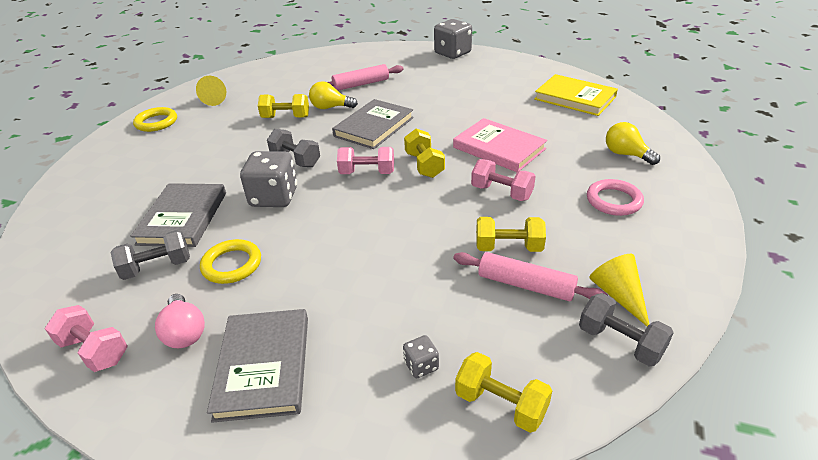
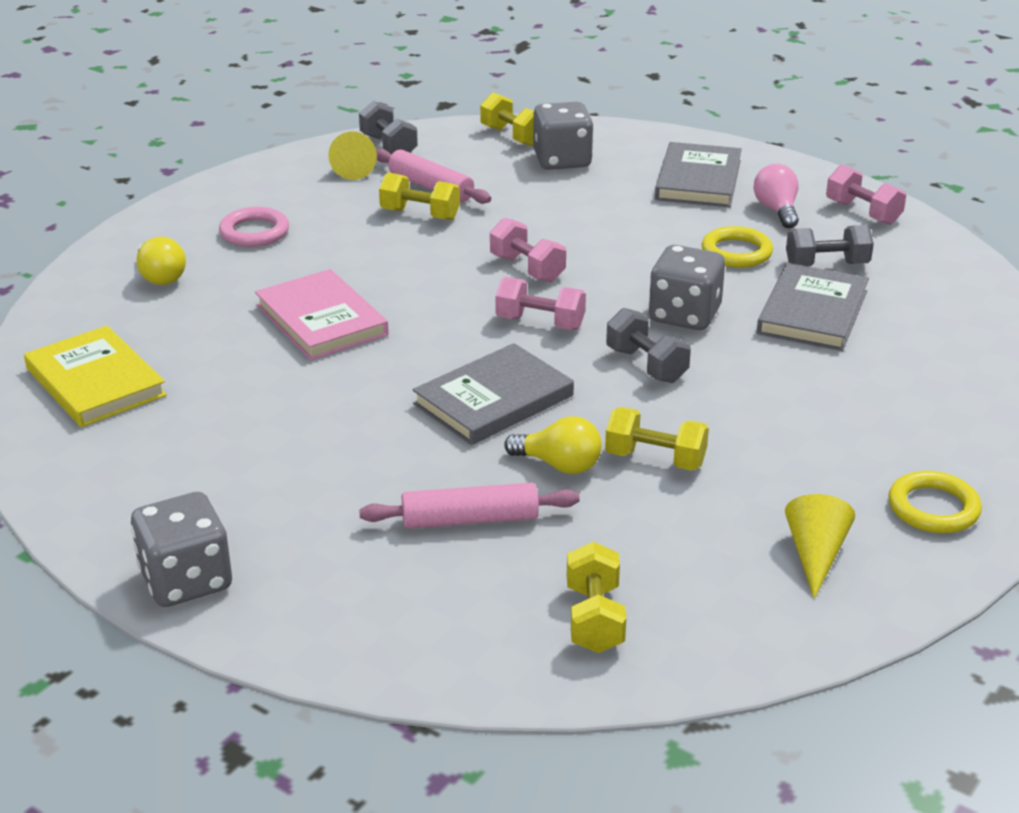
camera: 165 degrees left, 5 degrees down
(421, 365) = (562, 160): grey dice -> grey dice, size x2.14
(424, 165) = (450, 317): yellow dumbbell -> yellow dumbbell (594, 619)
(501, 192) = (376, 264): pink dumbbell -> pink dumbbell (527, 269)

